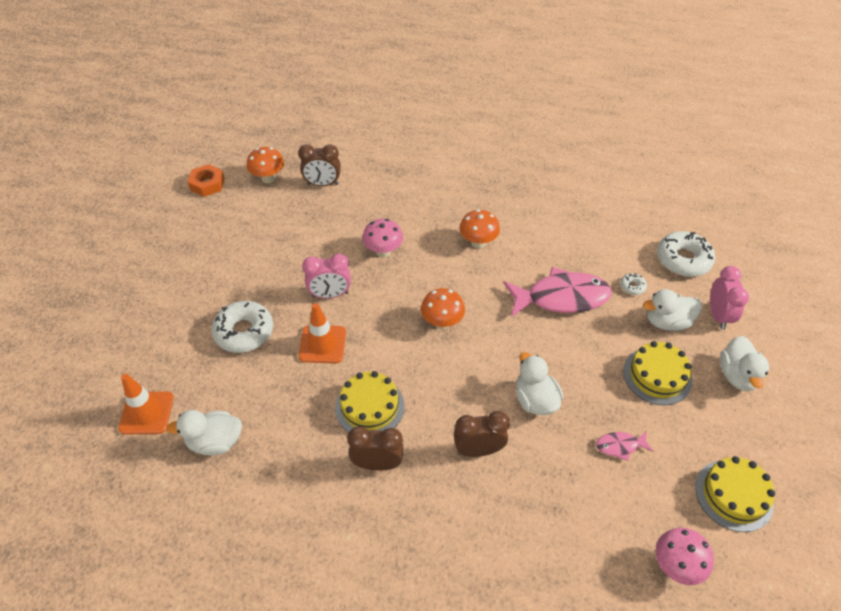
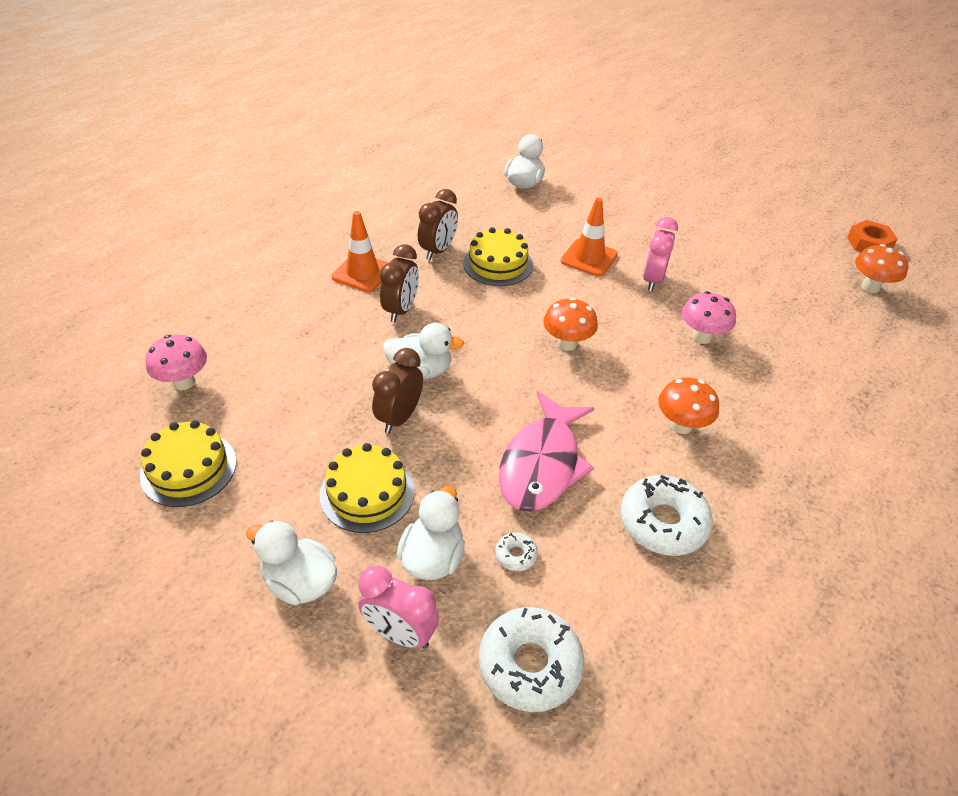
camera: 115 degrees right, 5 degrees down
(146, 413) = (575, 161): orange traffic cone -> orange traffic cone (362, 273)
(244, 332) = (632, 220): white donut -> white donut (663, 522)
(322, 184) = (848, 326): brown clock -> brown clock (399, 417)
(620, 446) = (318, 408): pink fish -> none

